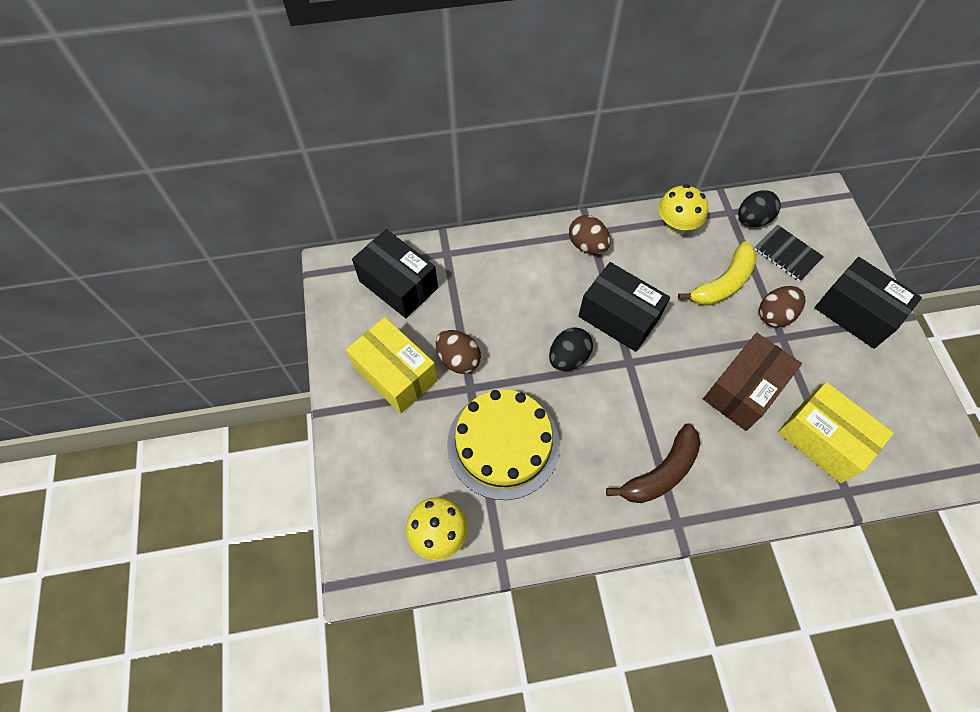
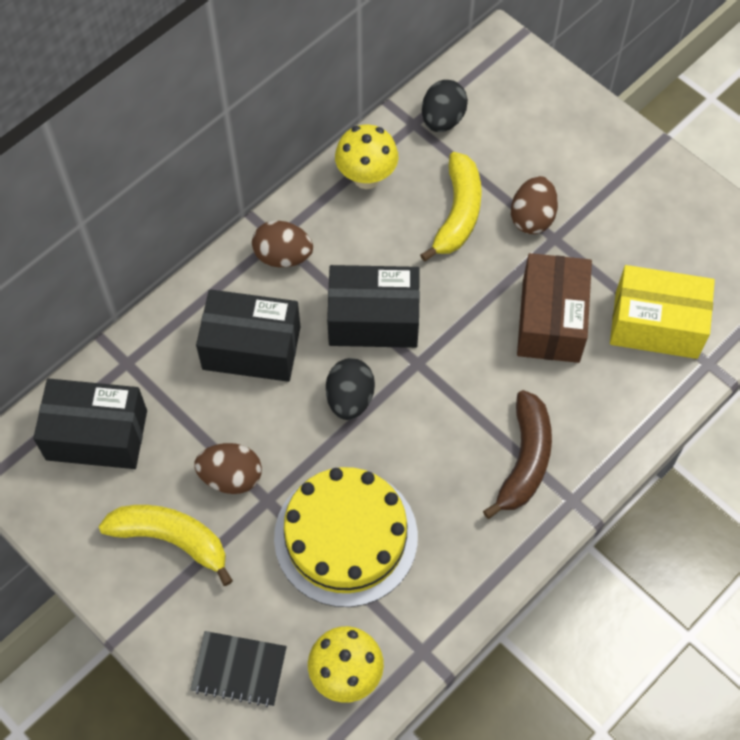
camera: 35 degrees left, 0 degrees up
(395, 374) = (171, 539): yellow box -> yellow banana
(787, 254) = (503, 139): black notebook -> black notebook (239, 669)
(855, 313) = (609, 167): black box -> black box (251, 348)

